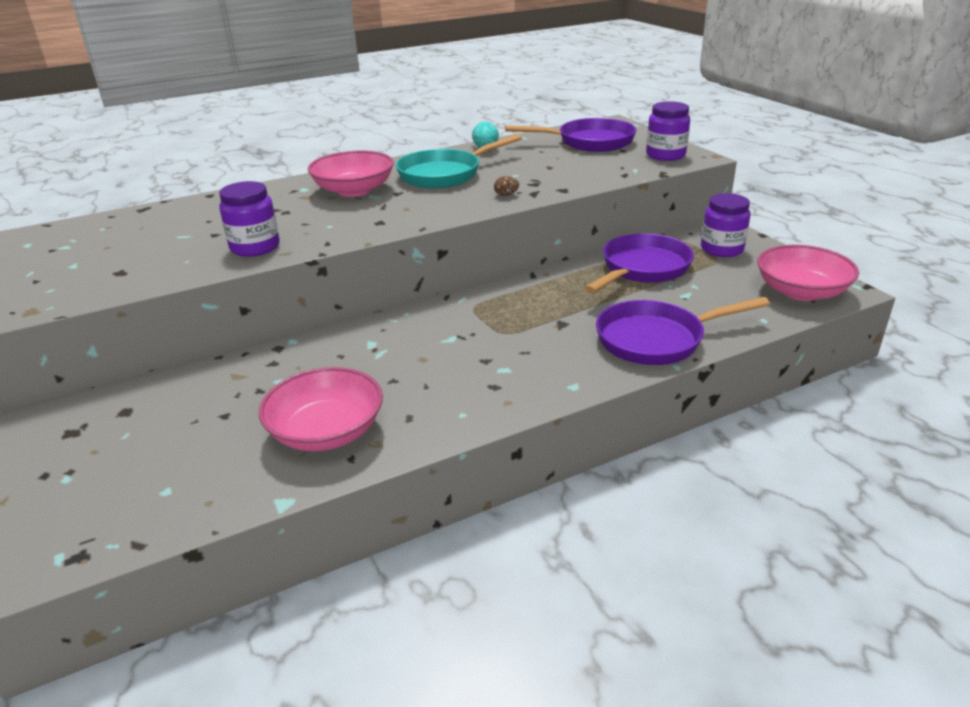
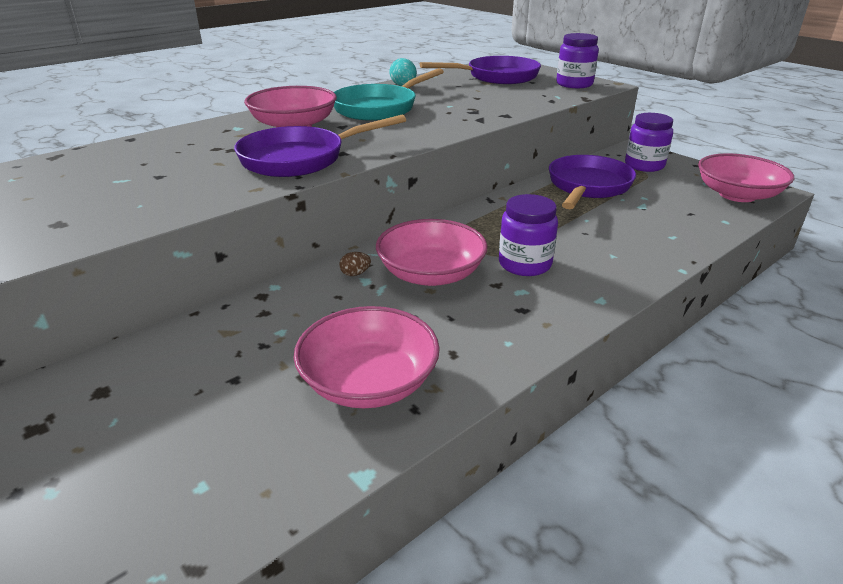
camera: 15 degrees left, 0 degrees up
(255, 247) = (216, 185): purple jar -> purple jar (524, 264)
(432, 344) = (431, 274): none -> pink bowl
(506, 195) = (454, 122): brown egg -> brown egg (355, 274)
(657, 339) = (647, 247): purple pan -> purple pan (300, 159)

